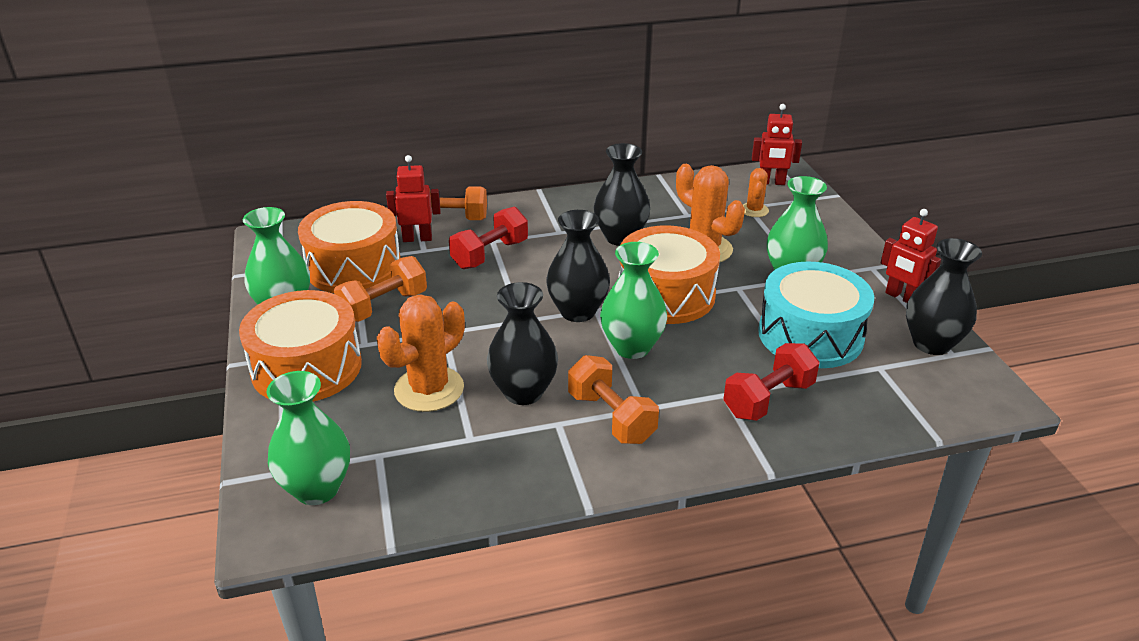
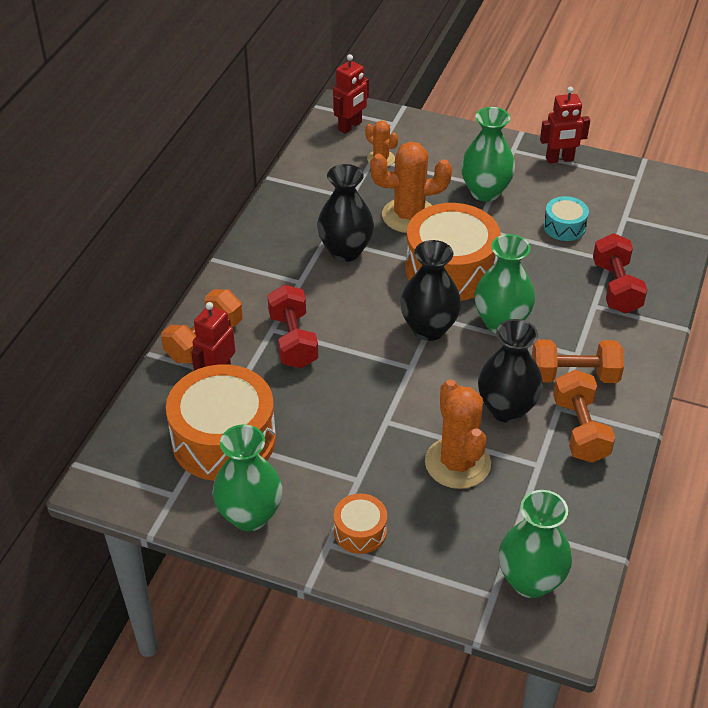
camera: 55 degrees left, 10 degrees up
(306, 367) = (360, 531): orange drum -> orange drum, size x0.48
(383, 306) = (310, 444): orange dumbbell -> orange dumbbell (580, 430)
(810, 335) = (564, 227): turquoise drum -> turquoise drum, size x0.48
(931, 343) = (620, 179): black vase -> none

